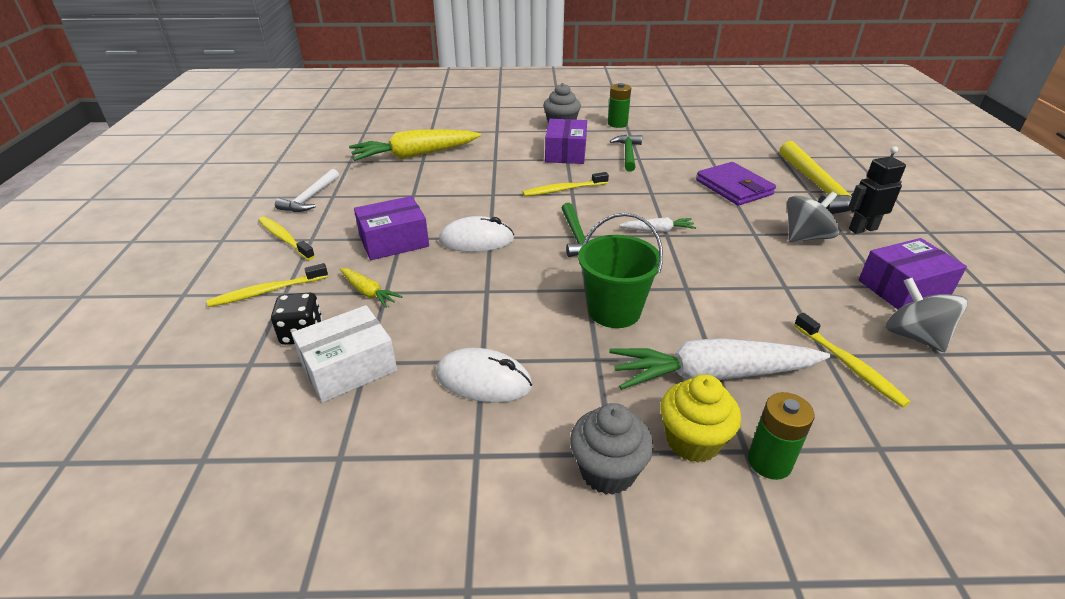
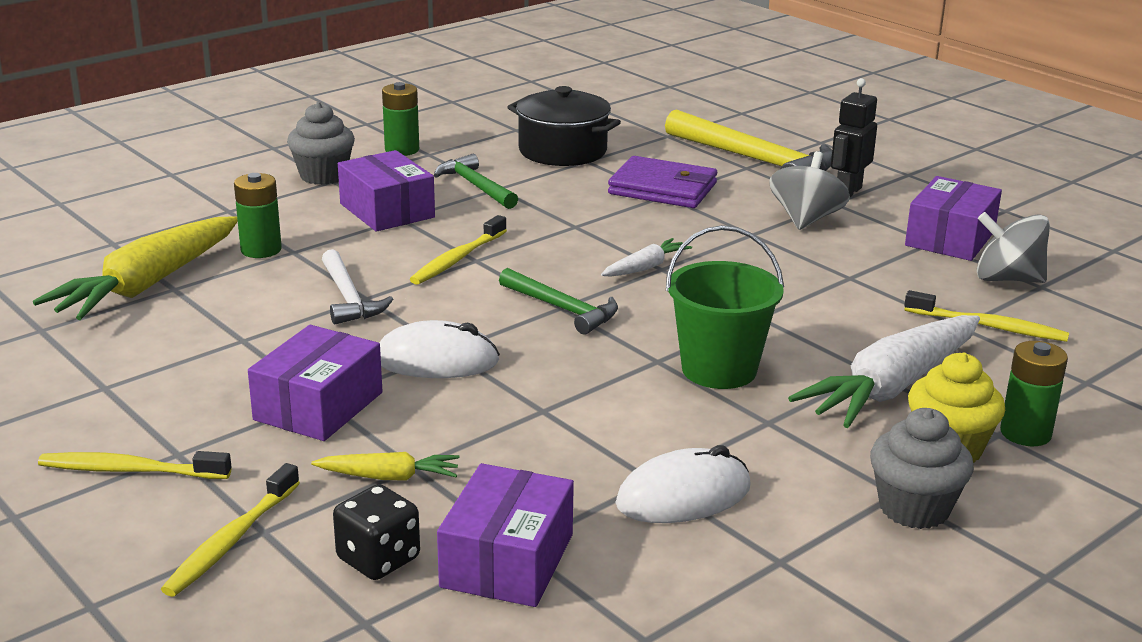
camera: 40 degrees left, 10 degrees down
(310, 198) = (68, 404): white hammer -> white hammer (348, 298)
(349, 367) = (507, 560): white box -> purple box
(476, 240) = (436, 360): white mouse -> white mouse turned 45 degrees clockwise
(482, 154) = (261, 250): none -> green battery
(703, 148) = (562, 151): none -> black pot

